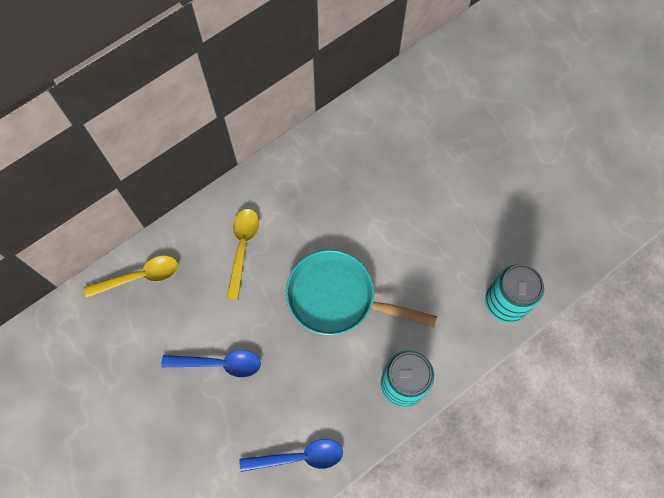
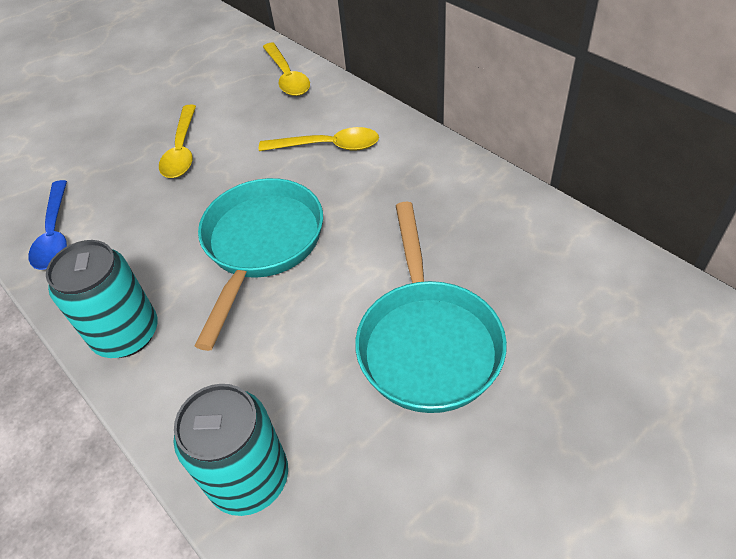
camera: 90 degrees right, 20 degrees down
(219, 363) = (182, 150): blue spoon -> yellow spoon
(429, 203) = (427, 342): none -> turquoise pan

